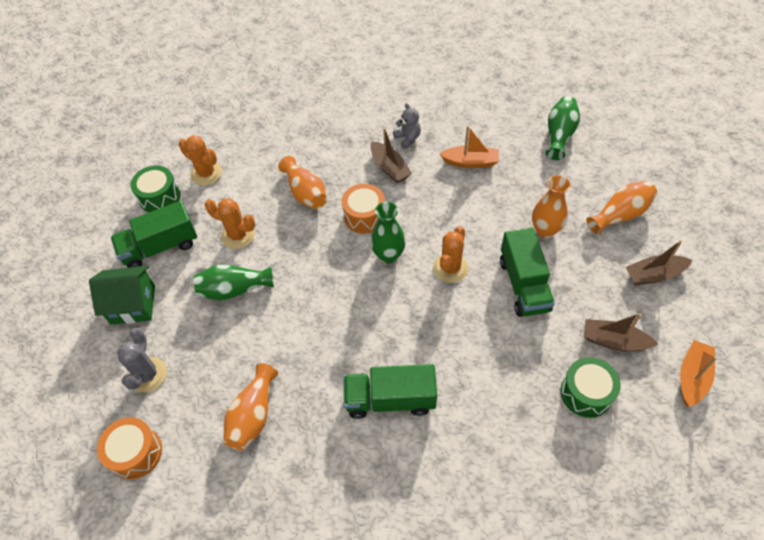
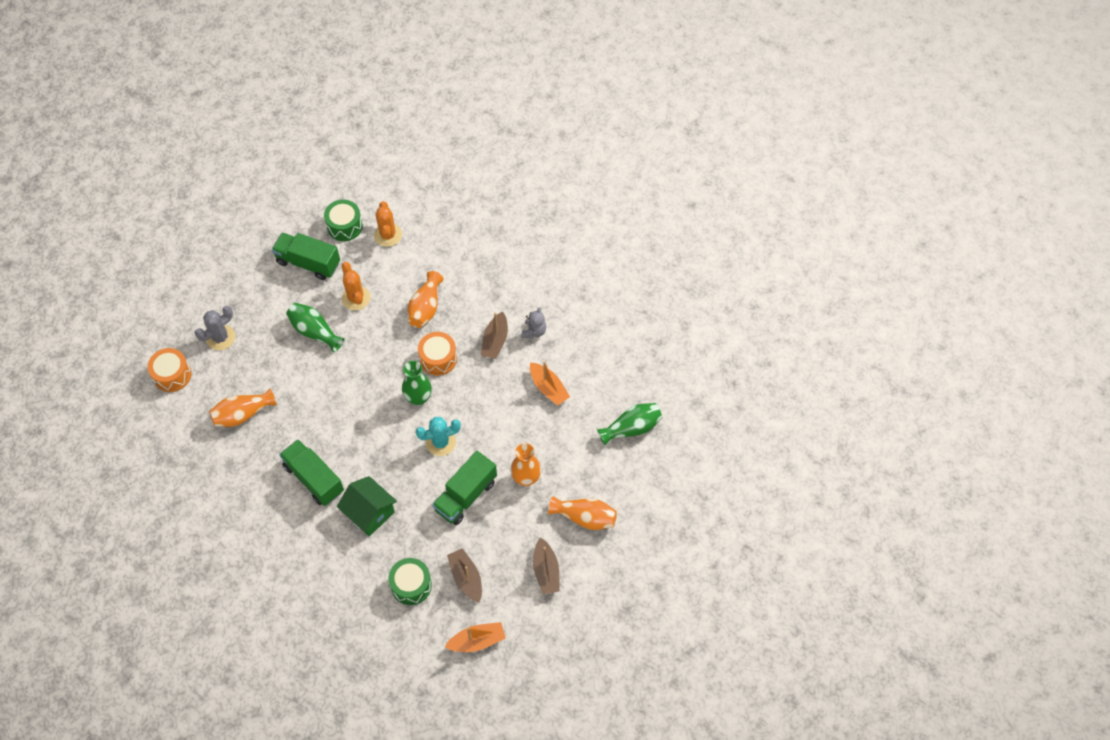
camera: 45 degrees right, 5 degrees up
(133, 304) = (257, 286): green house -> green house (370, 513)
(450, 268) = (440, 442): orange cactus -> turquoise cactus
(654, 275) = (546, 571): brown boat -> brown boat turned 135 degrees counterclockwise

